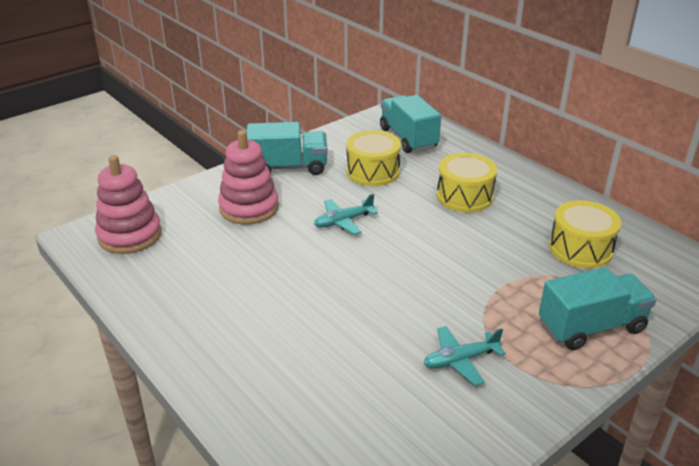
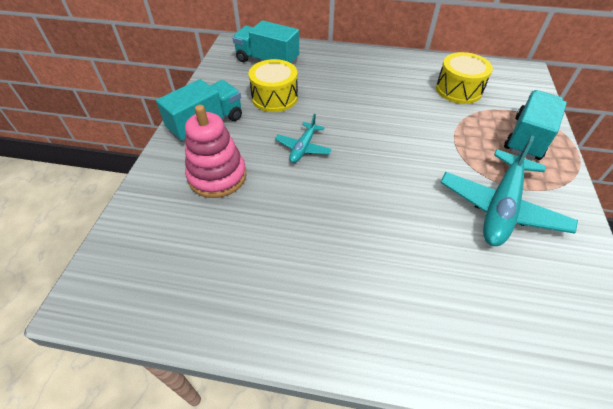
camera: 40 degrees left, 15 degrees up
(130, 235) = (137, 267): pink stacking toy -> none
(460, 360) = (501, 207): turquoise plane -> turquoise plane, size x1.89
(464, 196) = (355, 87): yellow drum -> none

